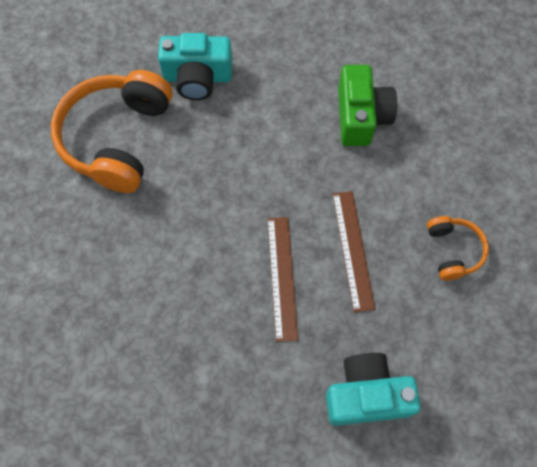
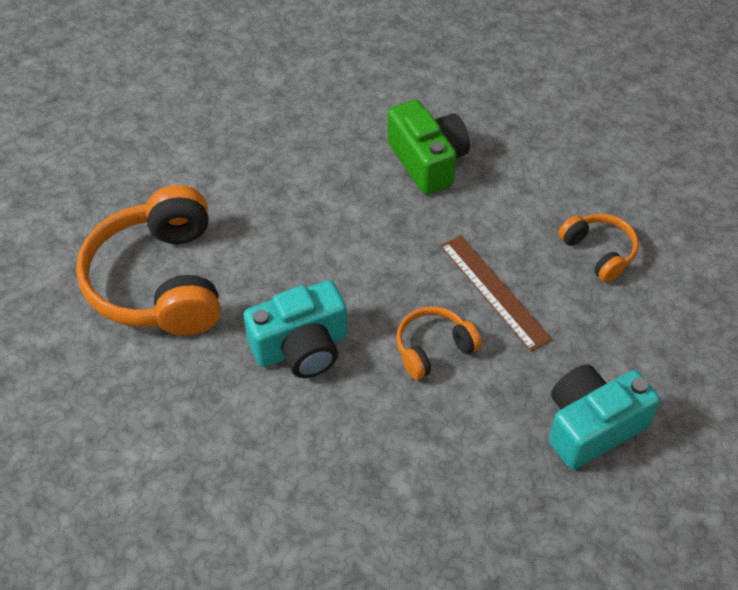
camera: 25 degrees left, 15 degrees down
(197, 77) = (220, 186): turquoise camera -> turquoise camera (301, 347)
(282, 277) = (433, 348): brown ruler -> orange headphones

